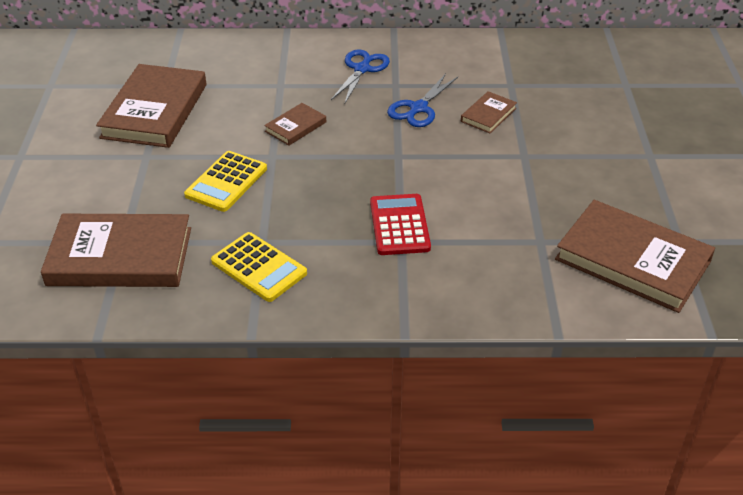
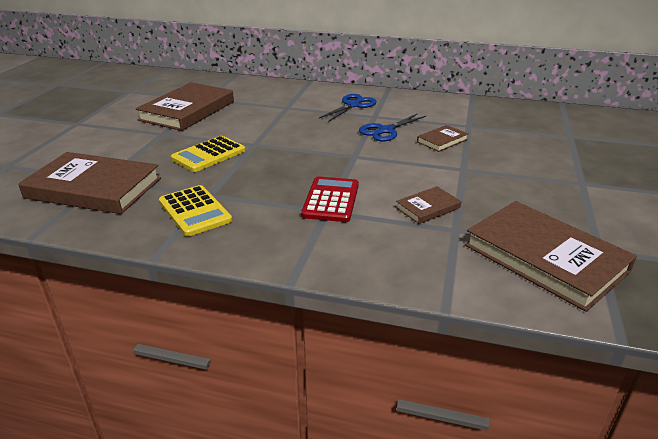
camera: 15 degrees right, 10 degrees down
(295, 127) = (283, 130): brown book -> brown book (428, 208)

